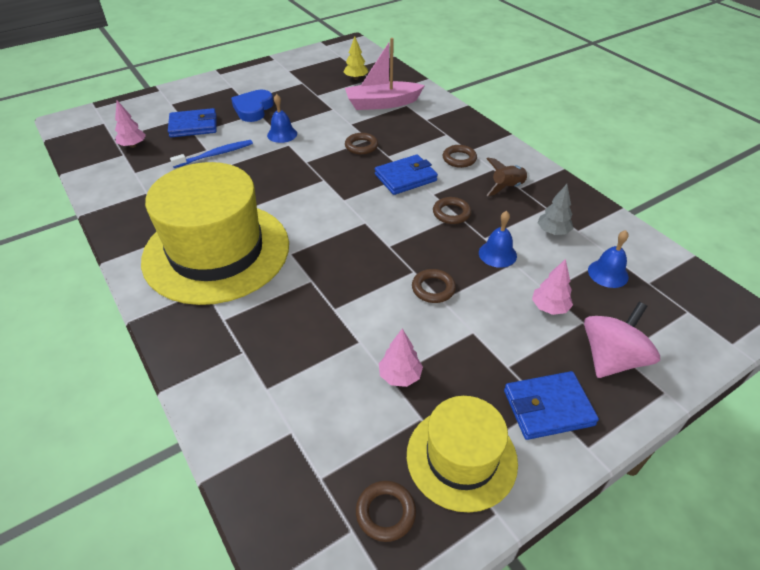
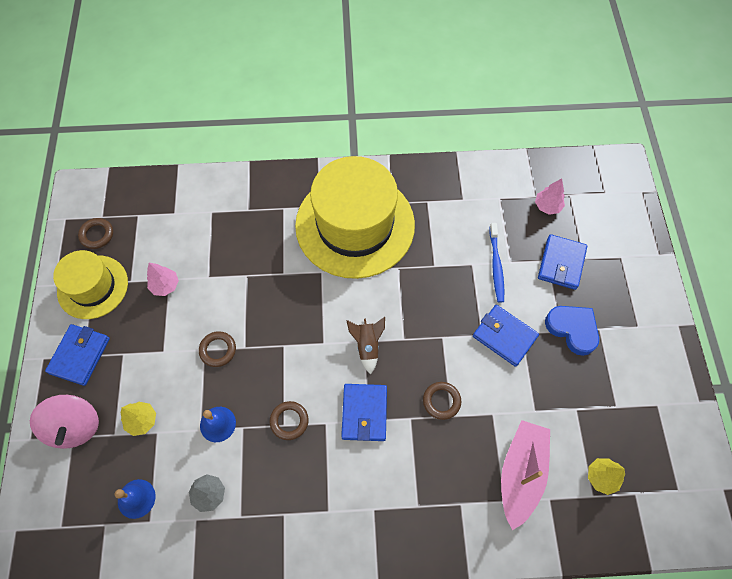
camera: 120 degrees right, 20 degrees up
(282, 134) = (504, 336): blue bell -> blue wallet
(459, 159) = (364, 487): brown ring -> none
(507, 187) = (291, 502): brown rocket -> brown rocket (367, 346)
(549, 308) = (142, 420): pink tree -> yellow tree

